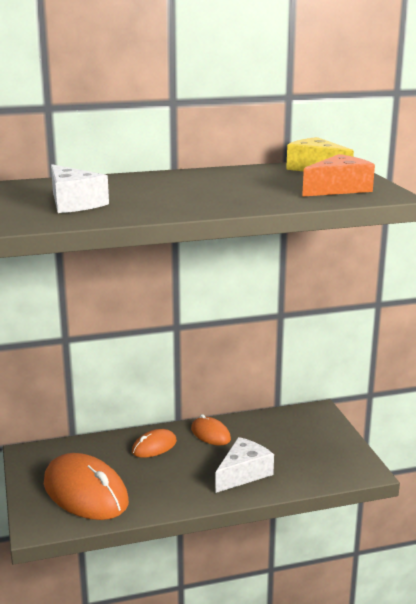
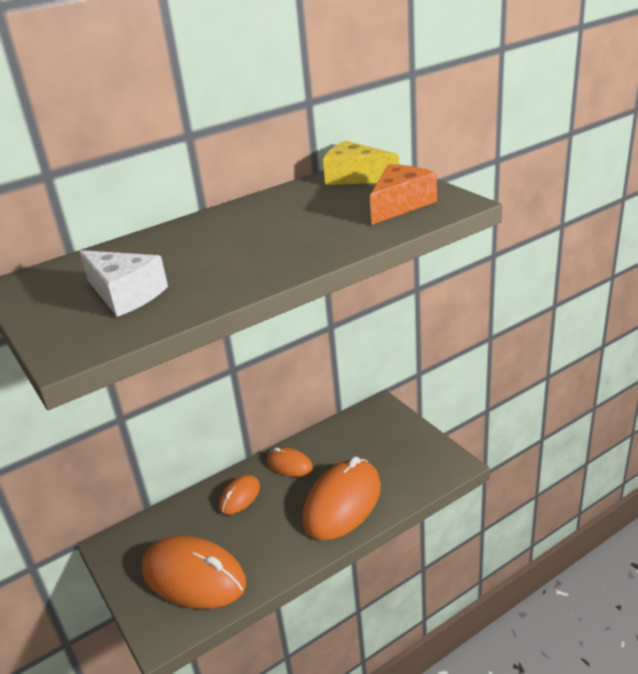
camera: 15 degrees left, 10 degrees up
(243, 473) = (342, 503): white cheese -> orange mouse

